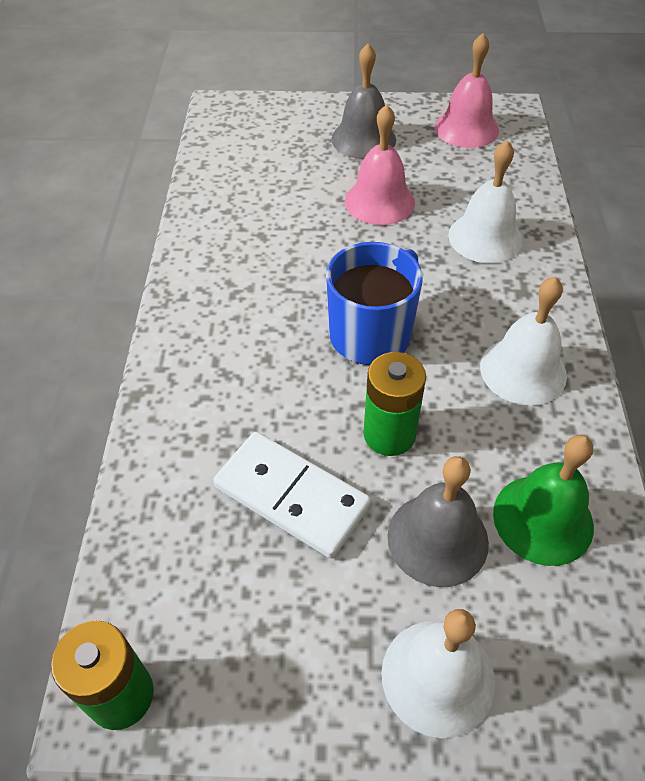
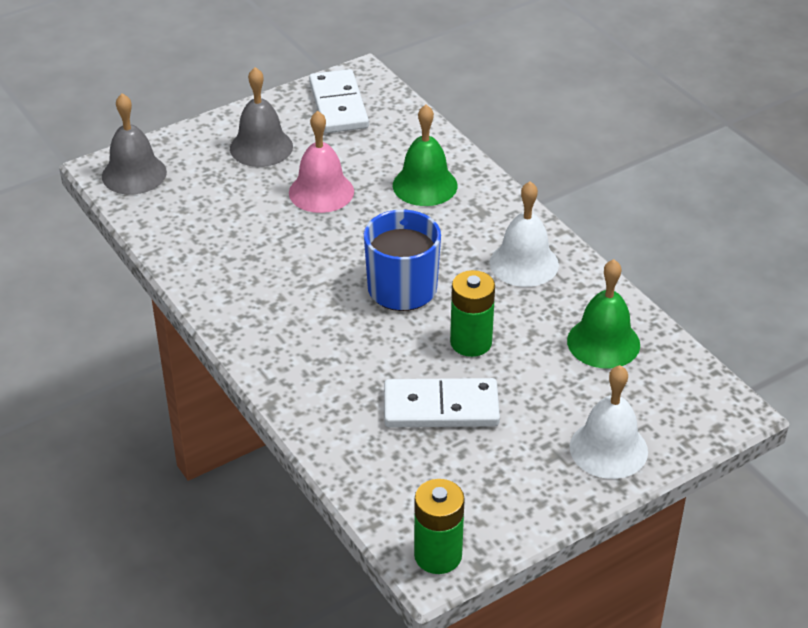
camera: 35 degrees left, 10 degrees down
(437, 539) = (551, 384): grey bell -> grey bell (134, 174)
(466, 128) = (338, 105): pink bell -> white domino
(485, 237) = (425, 185): white bell -> green bell

